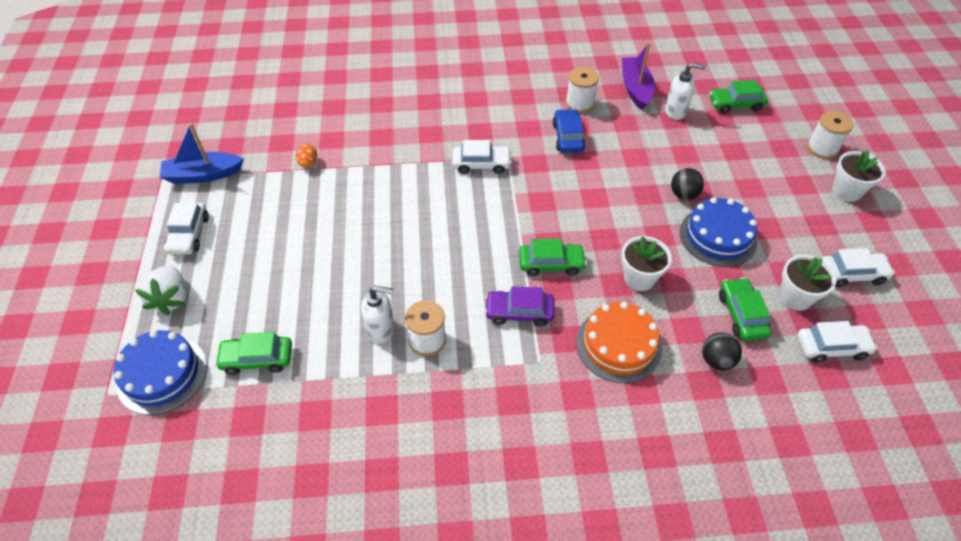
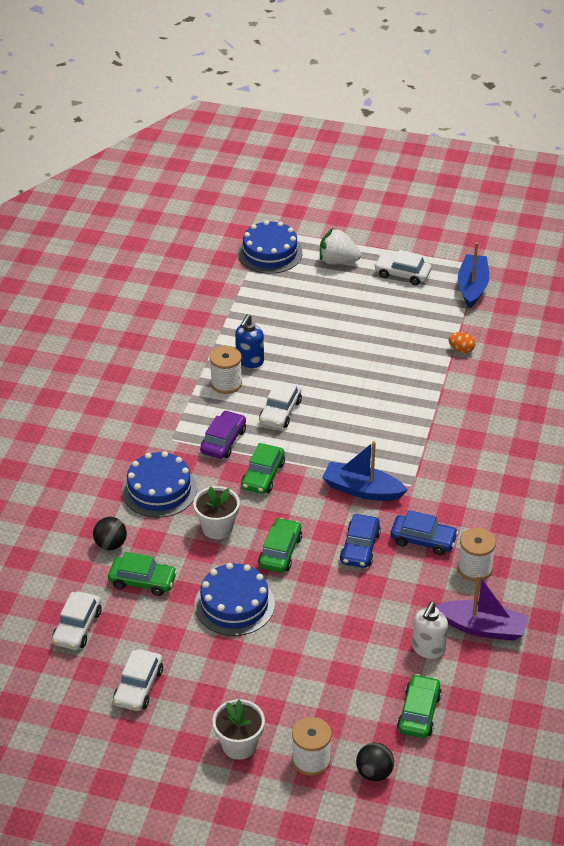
camera: 110 degrees right, 10 degrees down
(257, 359) = (258, 297): green car -> green car (280, 552)
(381, 330) = (249, 361): white soap dispenser -> blue soap dispenser
(481, 164) = (410, 463): white car -> white car (280, 412)
(531, 187) = (362, 490): none -> blue boat
(600, 172) = (360, 547): none -> blue car
(618, 345) = (159, 490): orange cake -> blue cake
(683, 194) = (300, 601): black ball -> black ball (374, 772)
(795, 297) = (138, 628): white flower pot -> none

